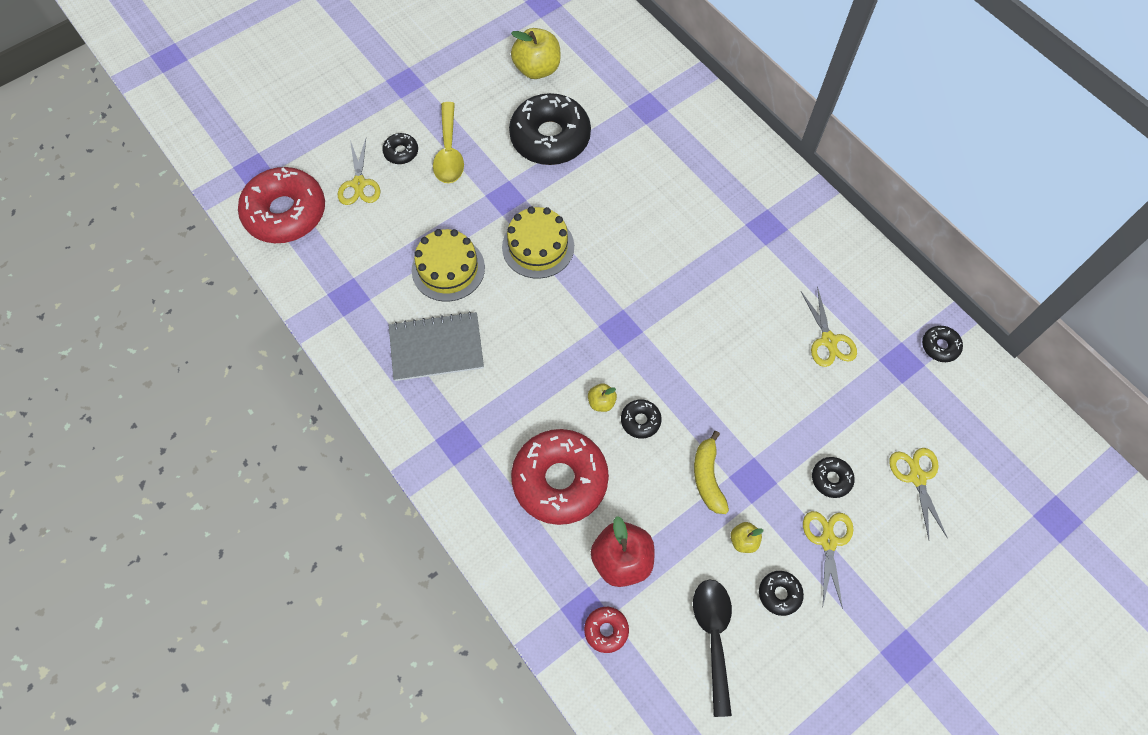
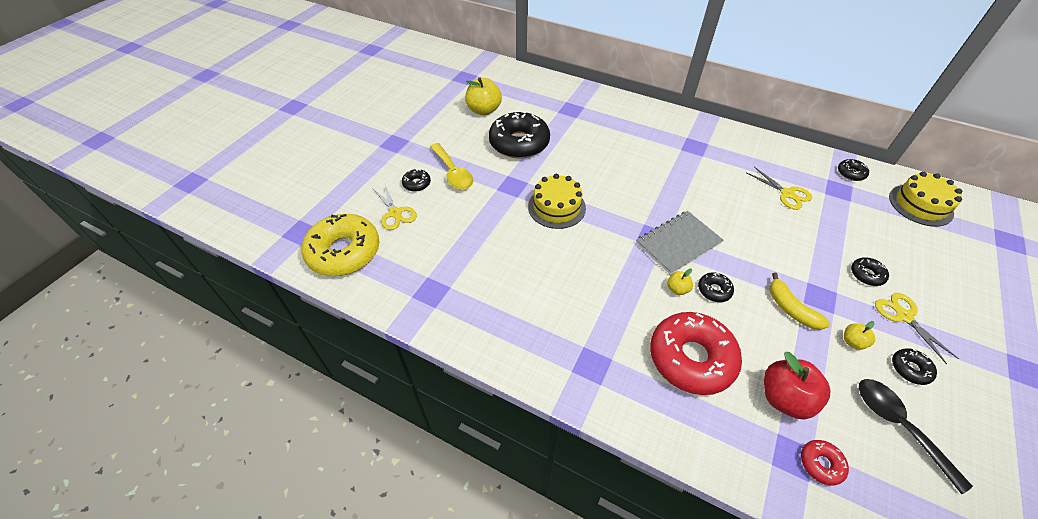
camera: 25 degrees left, 15 degrees down
(285, 213) = (344, 252): red donut -> yellow donut
(436, 348) = (527, 301): grey notebook -> grey notebook (678, 243)
(448, 269) = (500, 244): yellow cake -> yellow cake (920, 205)
(917, 477) = (913, 251): yellow scissors -> none

